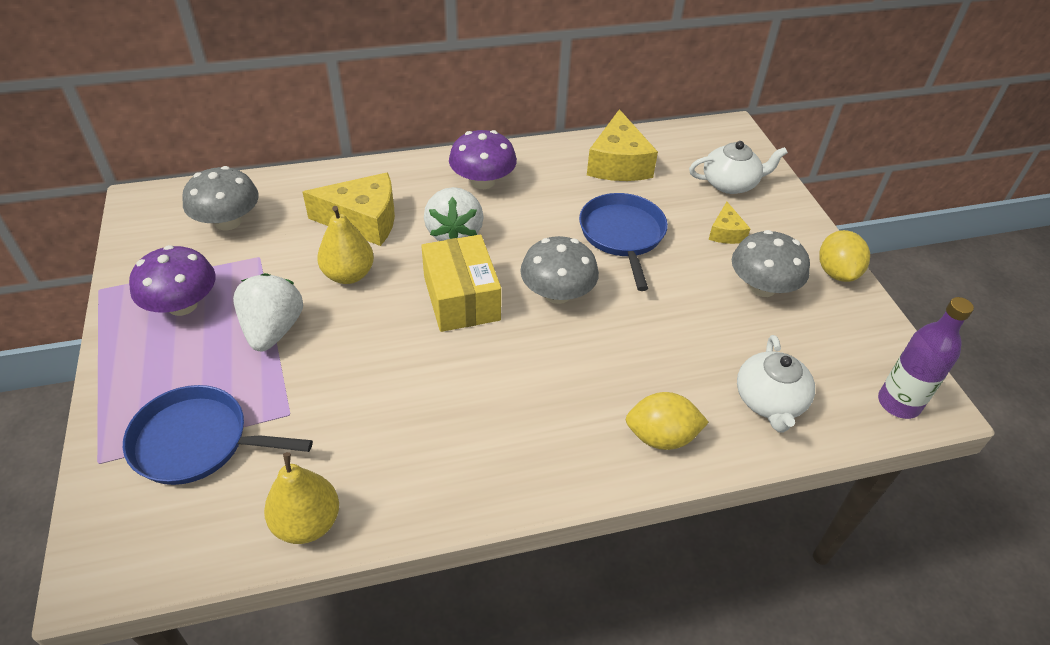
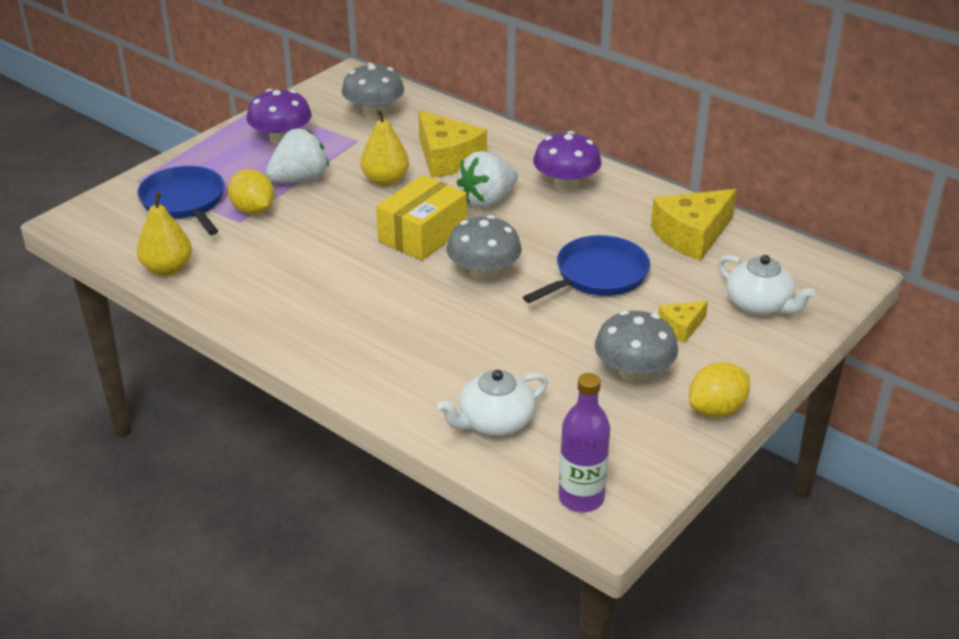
camera: 55 degrees right, 10 degrees down
(661, 437) = (392, 380): yellow lemon -> yellow lemon (253, 210)

